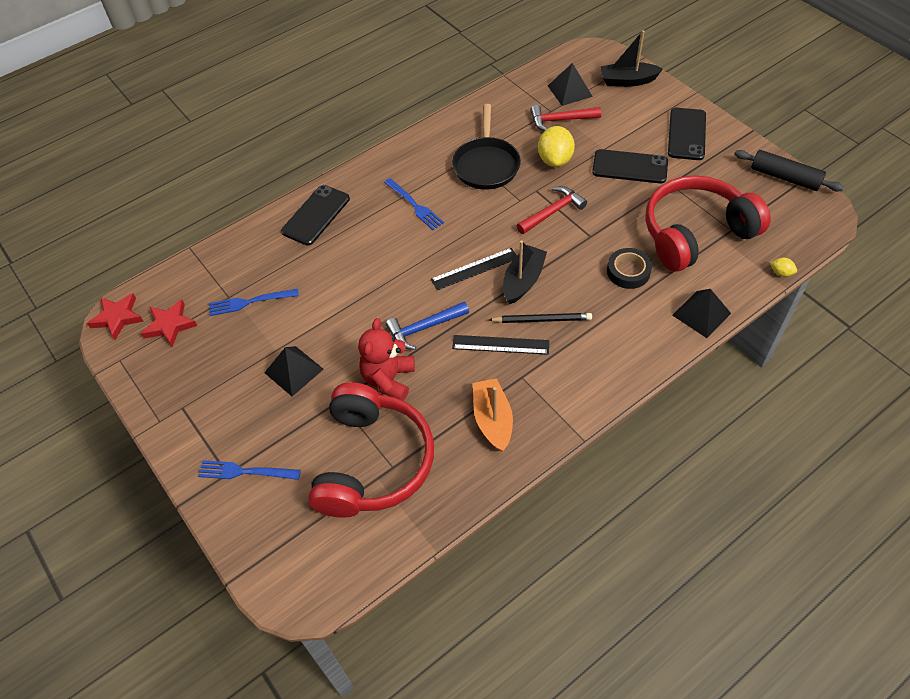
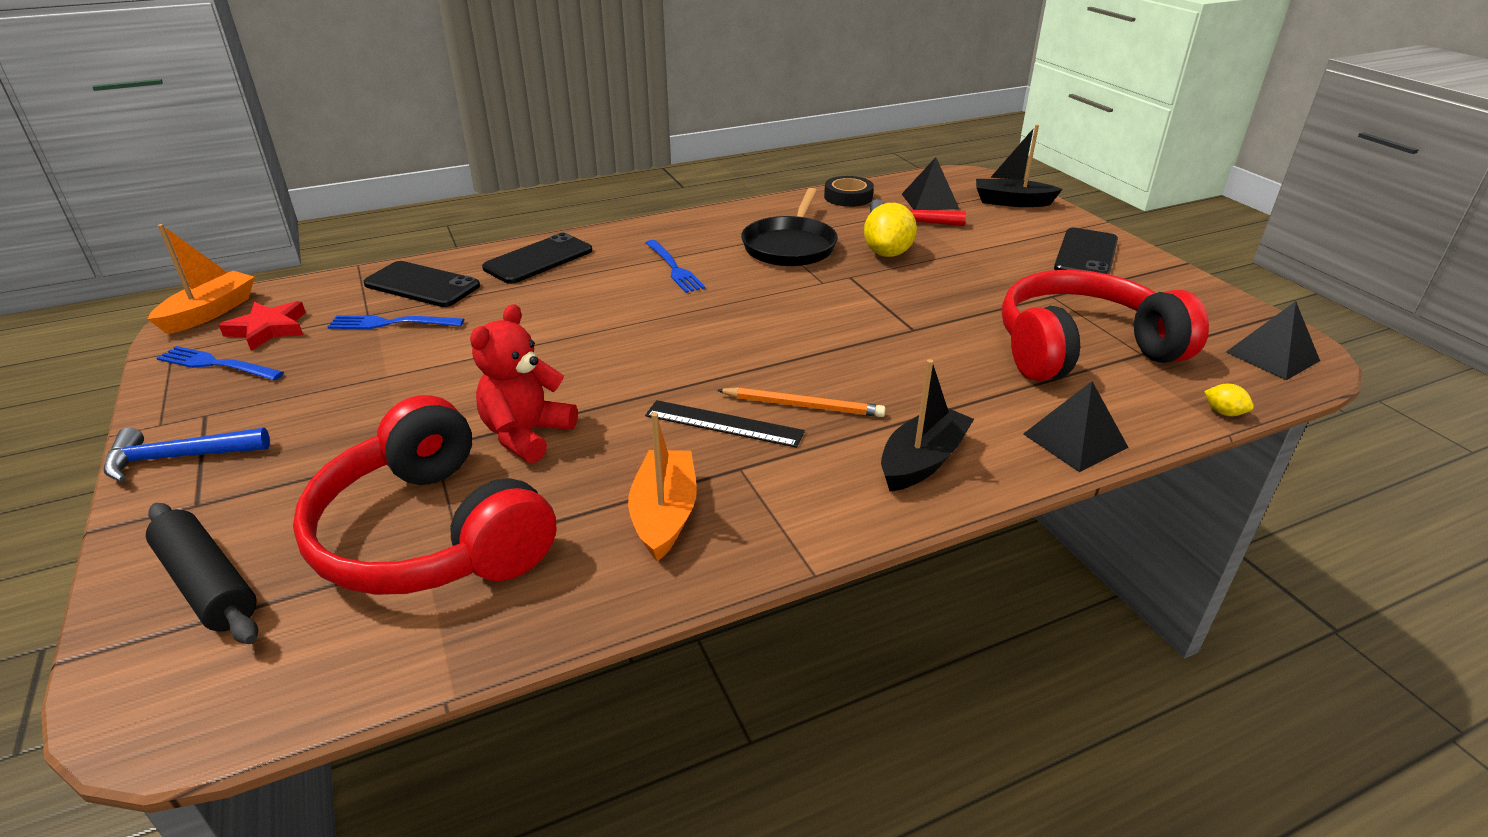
camera: 10 degrees right, 20 degrees down
(117, 318) = (210, 312): red star -> orange boat
(244, 472) = (223, 507): blue fork -> blue fork (215, 364)
(294, 370) = (394, 401): black pyramid -> black pyramid (1272, 356)
(372, 462) = (432, 534): red headphones -> red headphones turned 120 degrees clockwise
(424, 328) = (616, 386): blue hammer -> blue hammer (179, 458)
(474, 269) = (725, 337): black ruler -> none
(523, 281) = (792, 359): black boat -> black boat (922, 461)
(542, 319) = (803, 405): black pencil -> orange pencil
(552, 212) = (865, 299): red hammer -> none
(628, 271) = (962, 374): black tape -> black tape (848, 197)
(630, 167) = (994, 273): black phone -> black phone (422, 285)
(785, 177) = (1235, 312): black rolling pin -> black rolling pin (208, 584)

